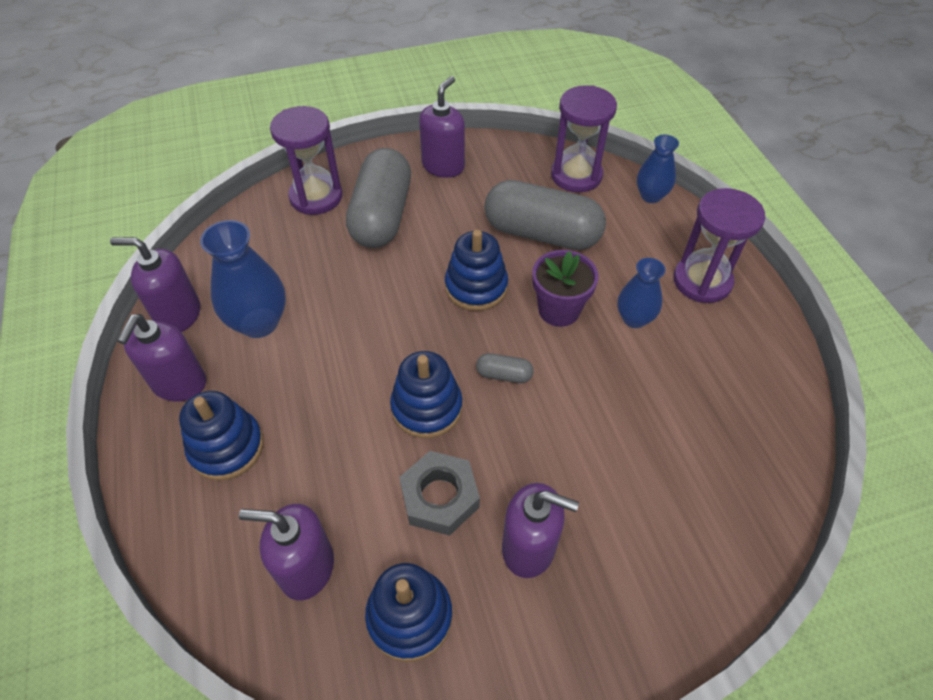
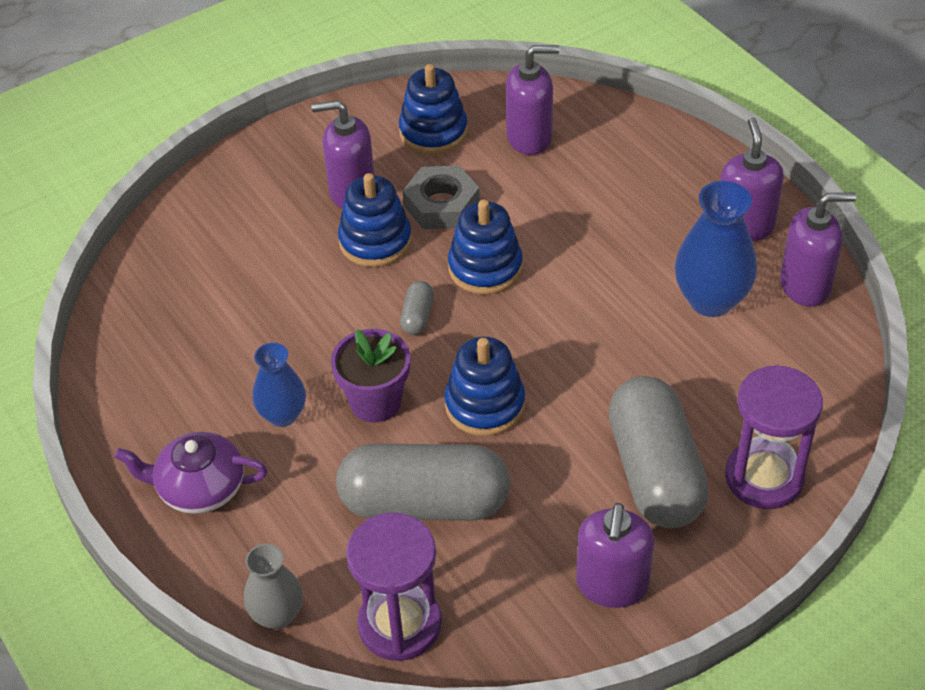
camera: 165 degrees right, 5 degrees down
(227, 447) = (655, 192): blue stacking toy -> blue stacking toy (375, 241)
(504, 375) = (417, 316): grey capsule -> grey capsule turned 75 degrees counterclockwise
(651, 196) = (277, 615): blue vase -> grey vase
(702, 281) = (199, 488): purple hourglass -> purple teapot

